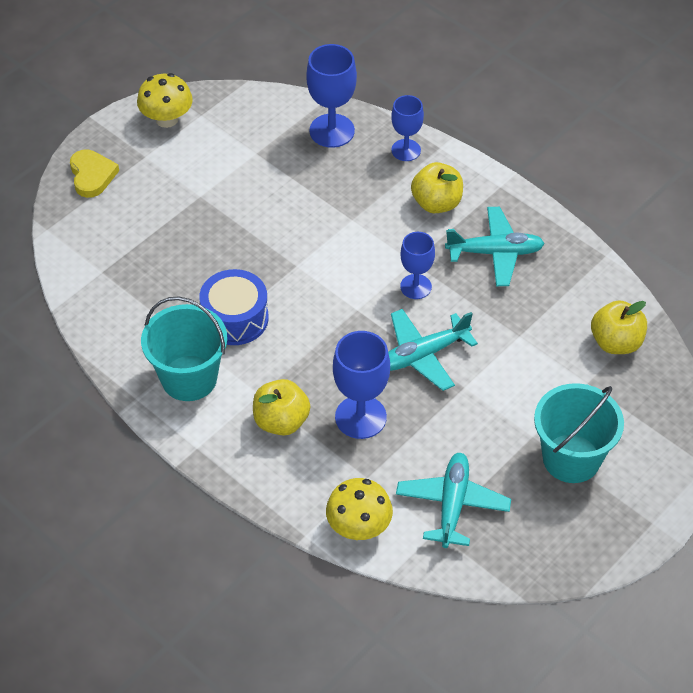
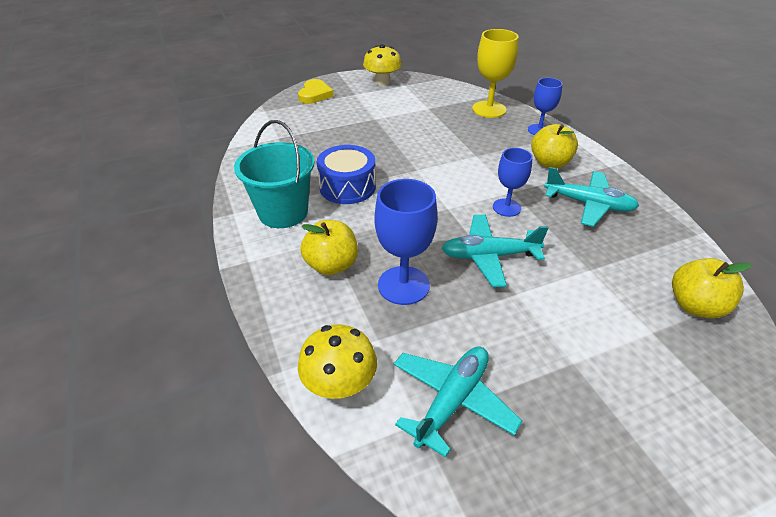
camera: 25 degrees right, 10 degrees down
(332, 131) = (489, 109): blue goblet -> yellow goblet
(571, 458) = (613, 403): turquoise bucket -> none

